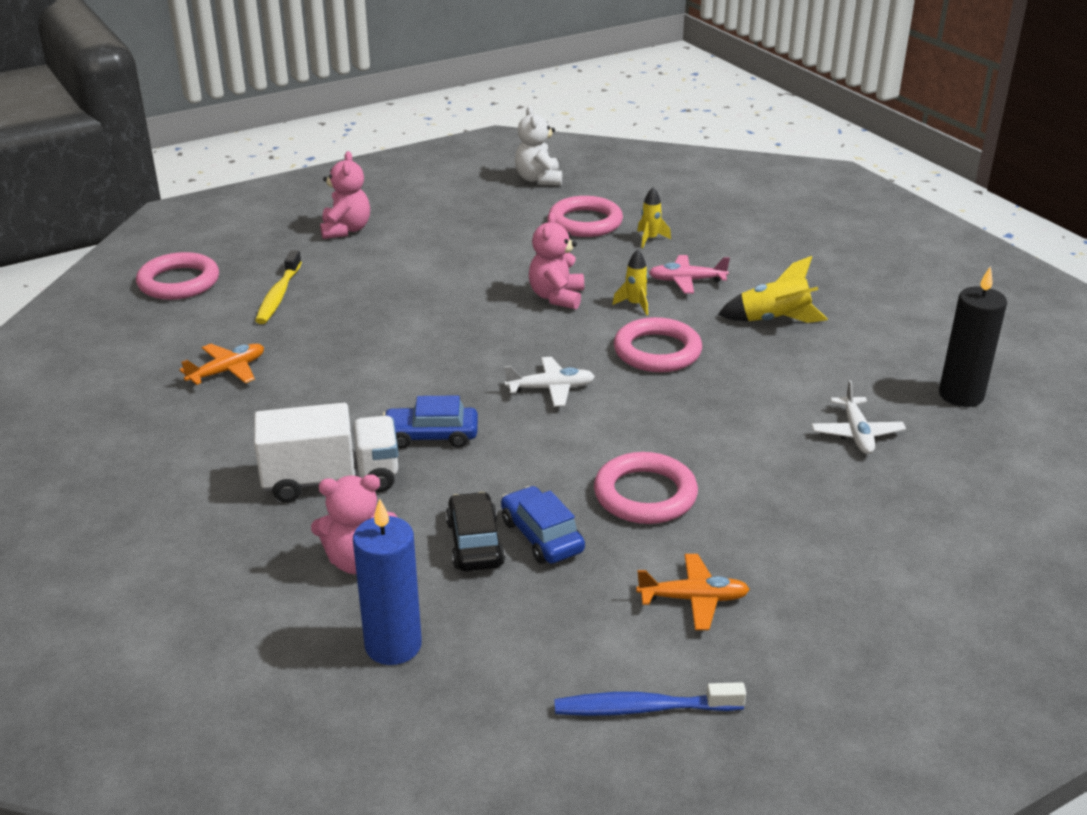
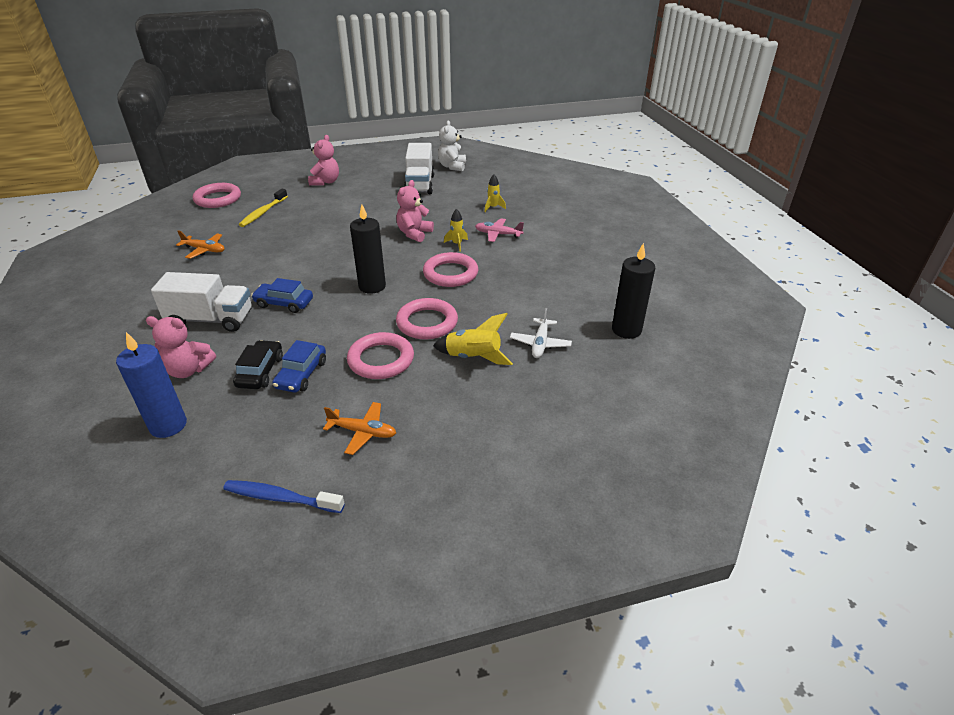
camera: 15 degrees right, 5 degrees up
(227, 371) = (204, 250): orange plane -> orange plane turned 45 degrees clockwise
(507, 216) = (419, 184): none -> white truck
(541, 536) = (301, 374): blue car -> blue car turned 150 degrees counterclockwise
(551, 388) = (372, 286): white plane -> black candle
(585, 222) = (462, 193): pink ring -> pink ring (427, 323)
(774, 320) = (535, 265): yellow rocket -> yellow rocket (473, 357)

